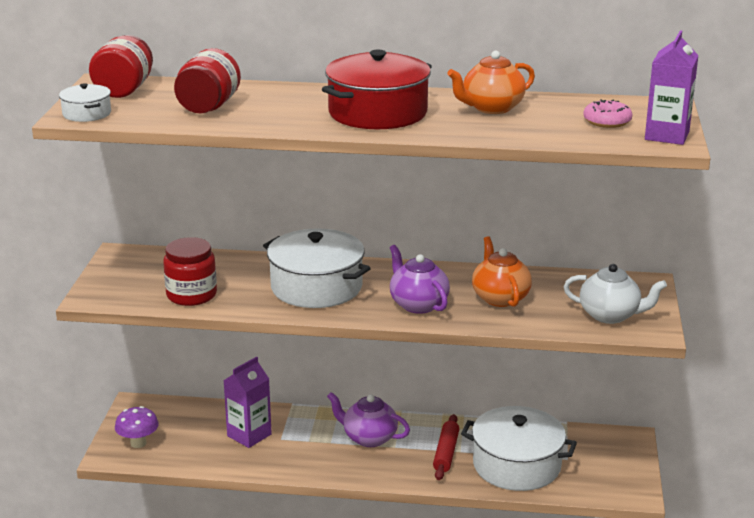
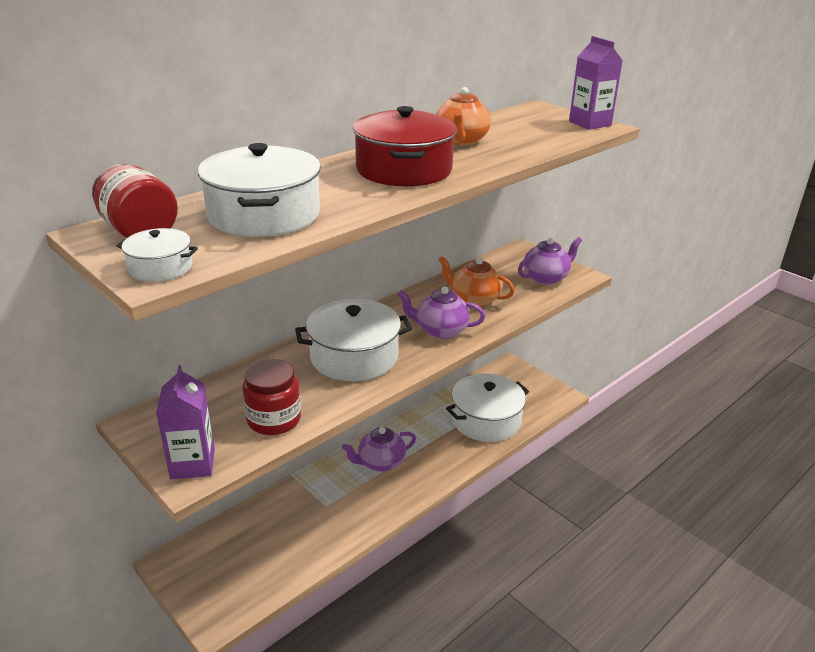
camera: 50 degrees left, 5 degrees up
(138, 443) = (223, 592): purple mushroom -> none
(208, 107) = (264, 215): red jar -> white pot
(249, 435) = (299, 520): purple carton -> purple carton (192, 464)
(446, 453) = (439, 440): red rolling pin -> none
(607, 121) = (541, 126): pink donut -> none
(610, 315) = (546, 278): white teapot -> purple teapot

